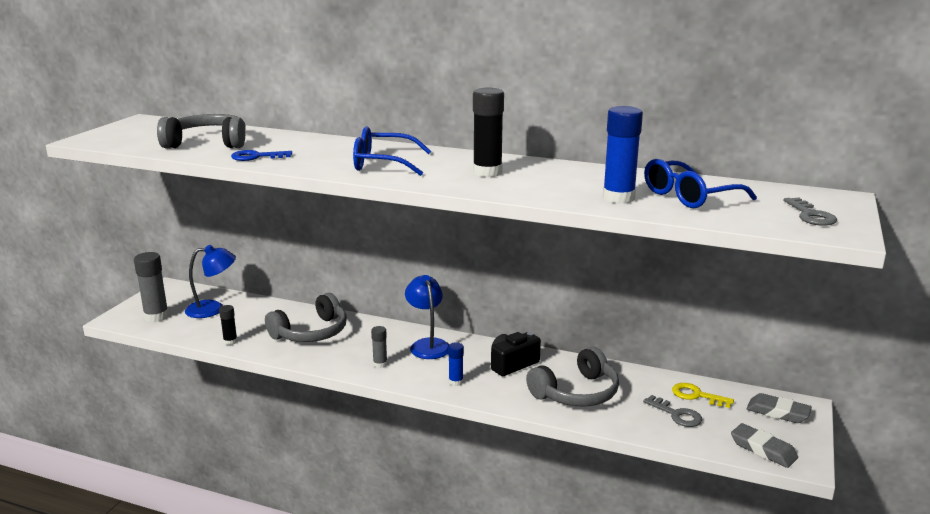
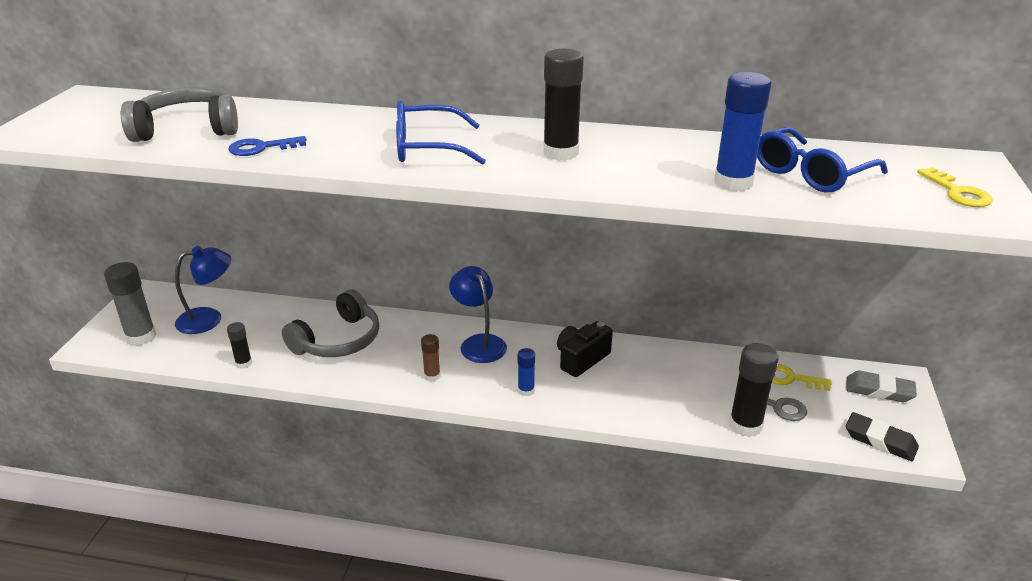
camera: 10 degrees left, 10 degrees up
(380, 364) = (432, 376): grey glue stick -> brown glue stick
(576, 393) = (663, 390): grey headphones -> none
(641, 425) = (745, 425): none -> black glue stick
(763, 449) = (880, 441): grey eraser -> black eraser
(811, 215) = (957, 192): grey key -> yellow key

